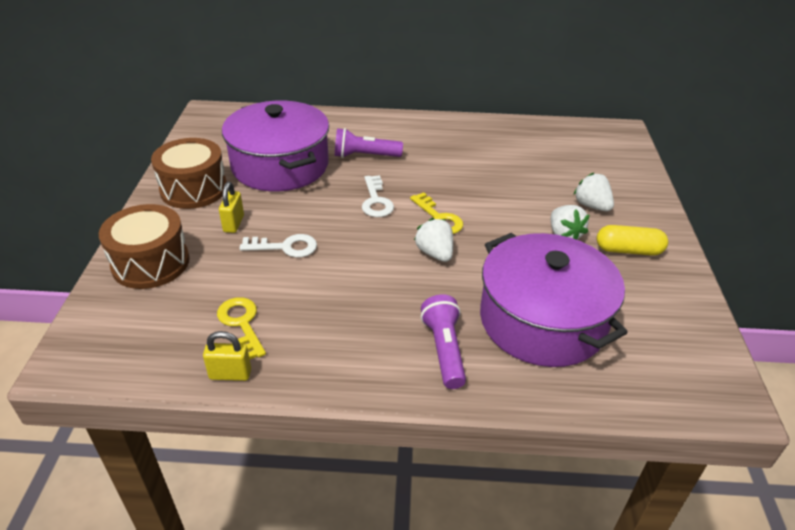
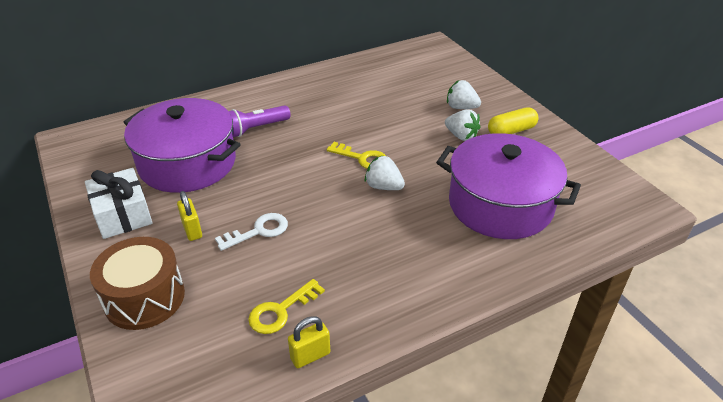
camera: 30 degrees left, 0 degrees up
(194, 189) = (122, 214): brown drum -> white gift
(241, 324) = (281, 311): yellow key -> yellow key turned 75 degrees counterclockwise
(376, 201) = (300, 163): white key -> none
(444, 349) = (454, 256): purple flashlight -> none

